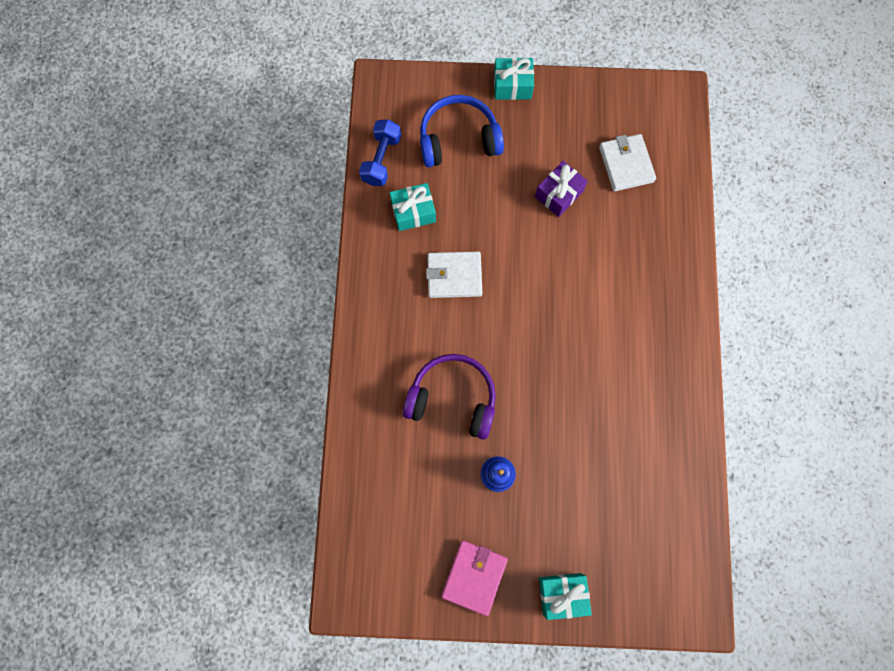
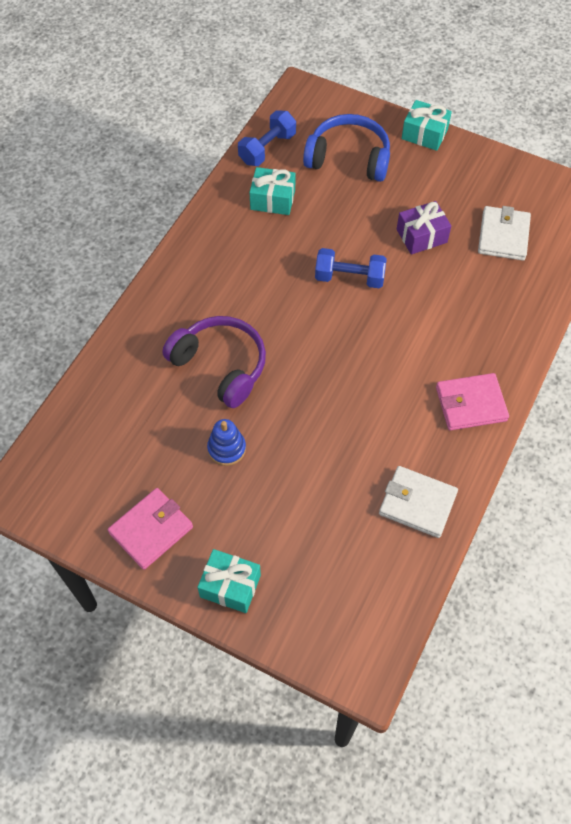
camera: 25 degrees right, 15 degrees down
(454, 276) = (281, 265): white wallet -> white wallet (417, 503)
(518, 263) = (349, 277): none -> blue dumbbell
(672, 340) = (470, 404): none -> pink wallet

